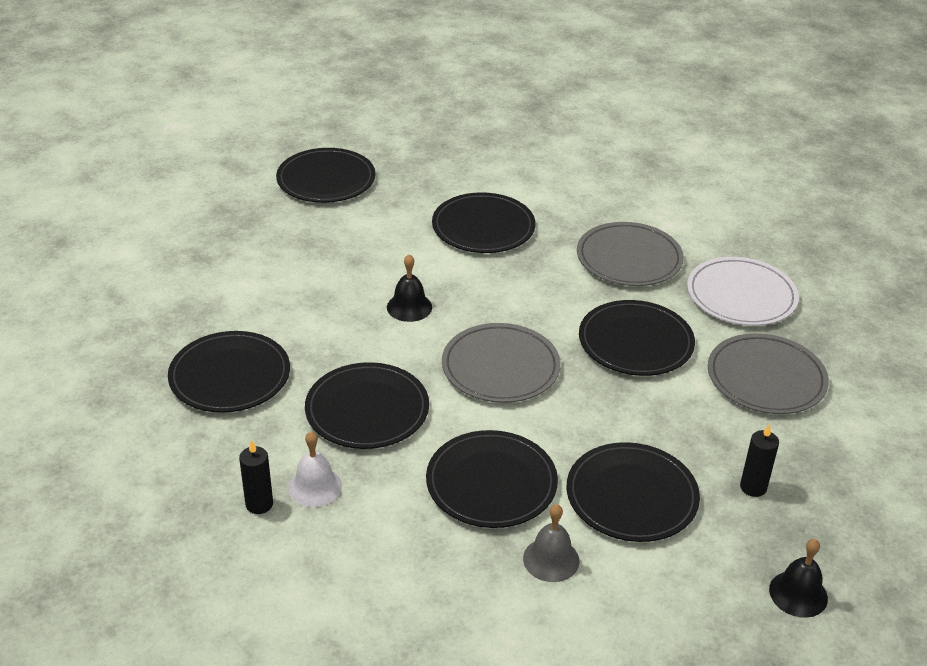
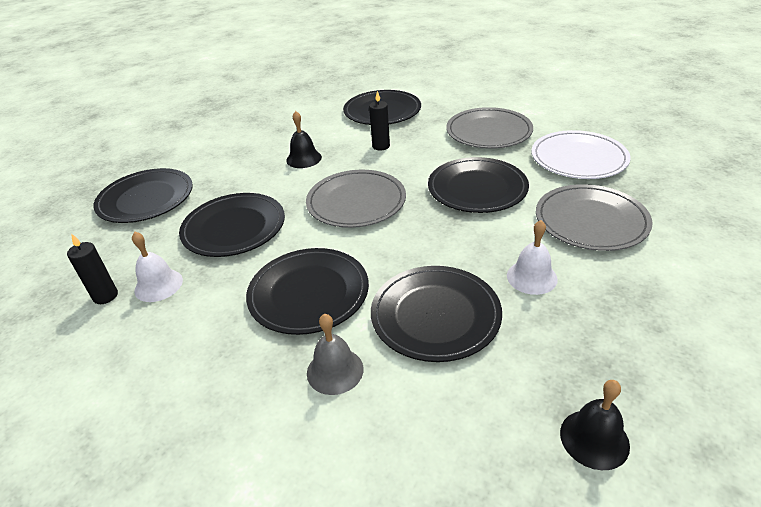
camera: 15 degrees right, 0 degrees up
(326, 180) = (285, 84): black plate -> none
(717, 447) = (531, 277): none -> white bell
(753, 487) = (561, 317): black candle -> black candle (381, 146)

